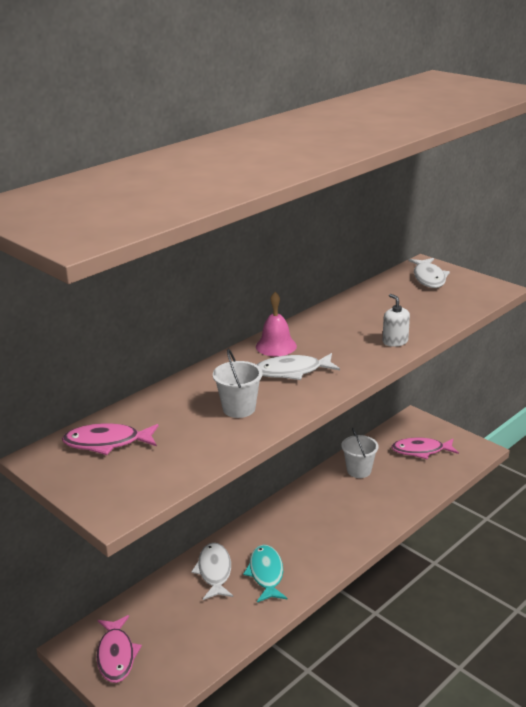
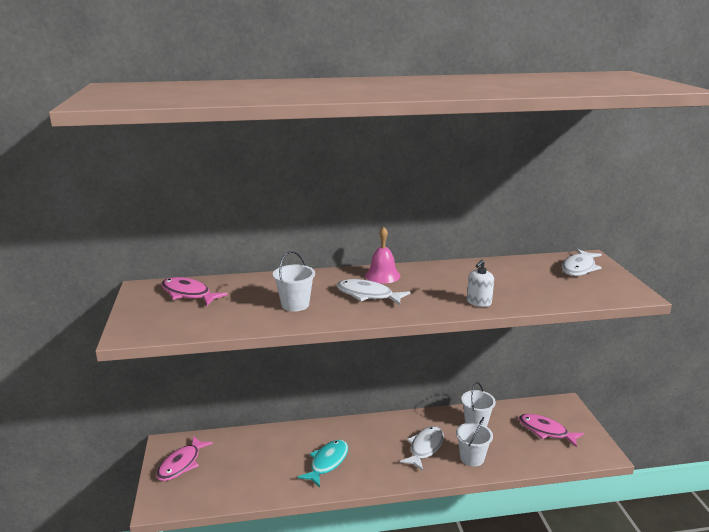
camera: 35 degrees right, 5 degrees down
(214, 571) = (296, 443): white fish -> white fish (425, 448)
(386, 504) = (472, 458): none -> white bucket
(395, 341) = (479, 302): white soap dispenser -> white soap dispenser turned 150 degrees counterclockwise

